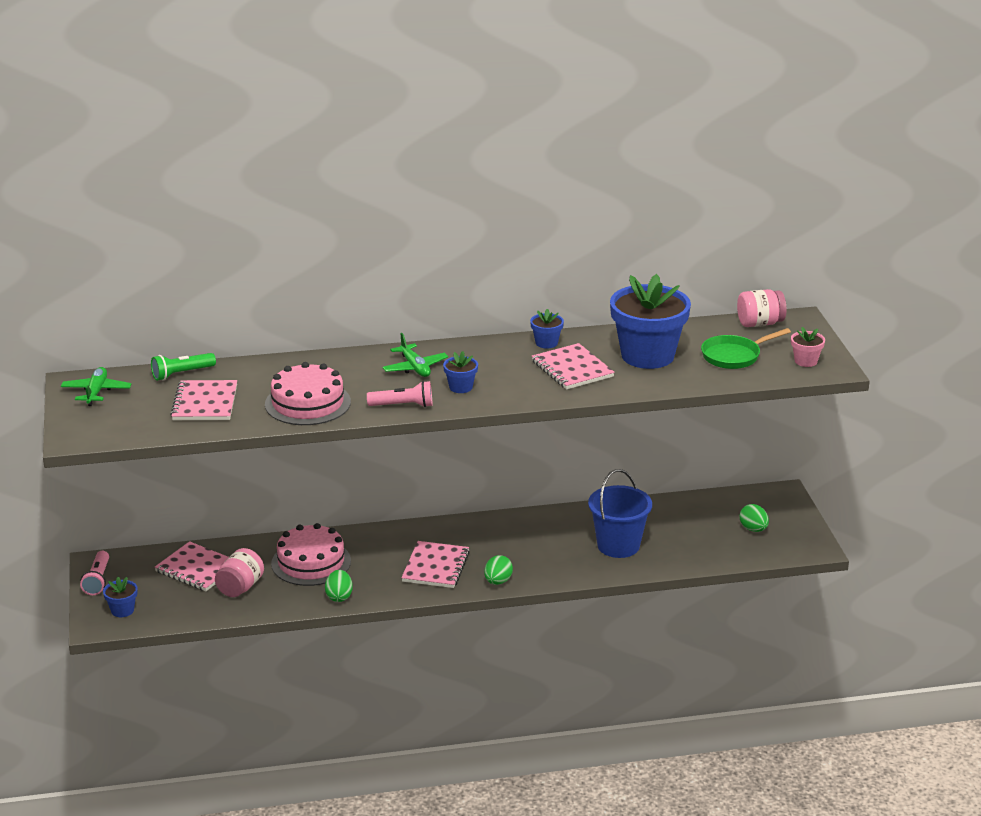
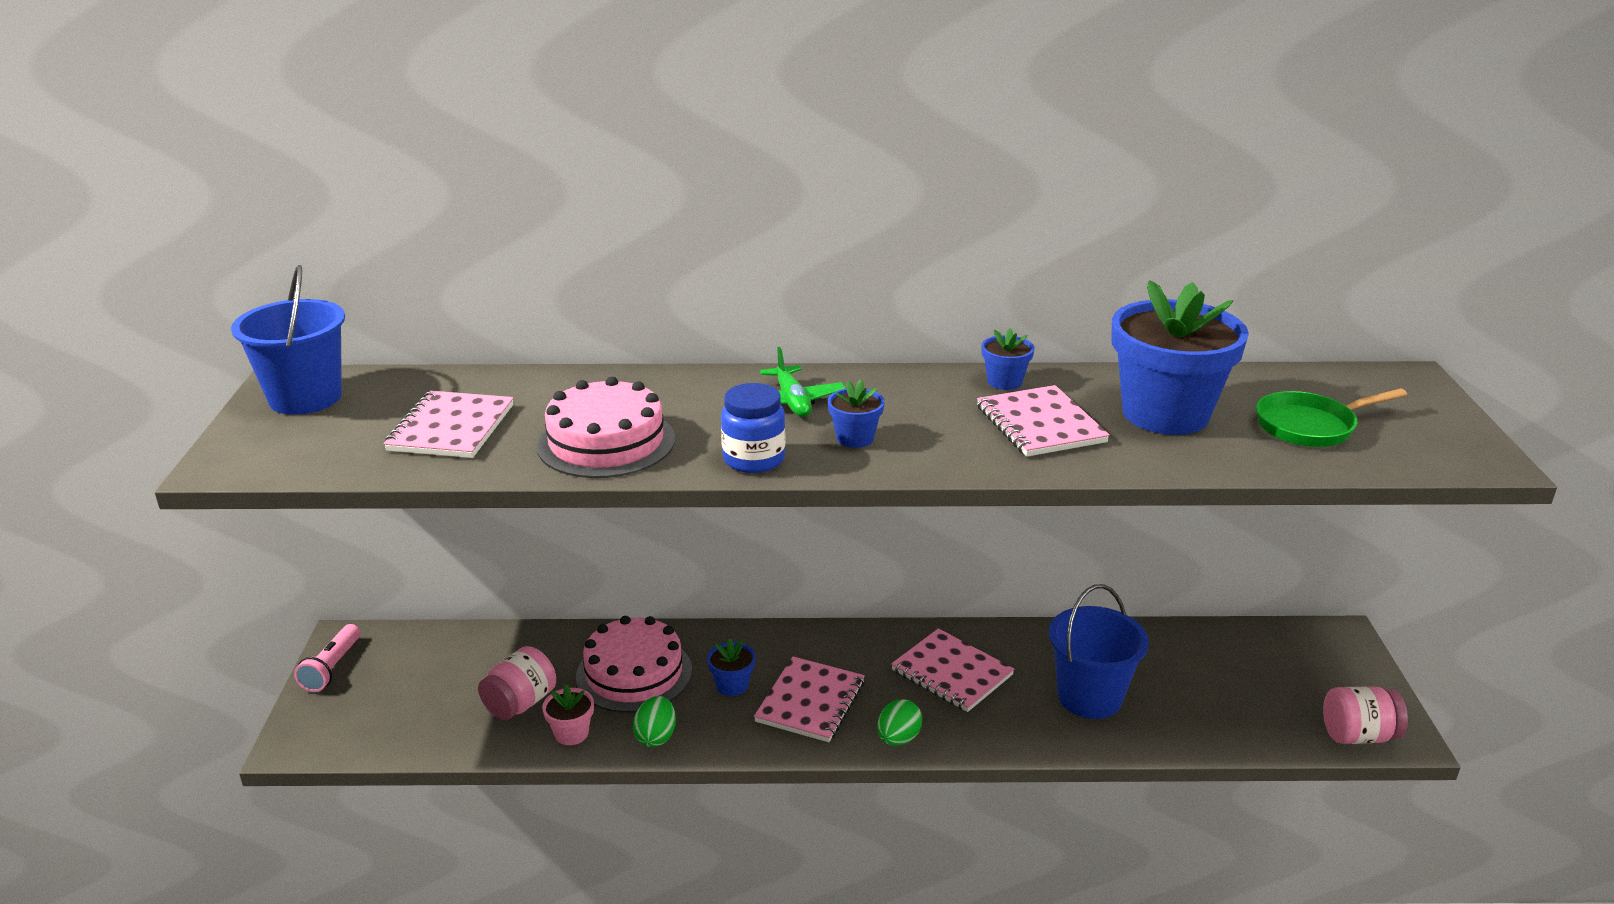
camera: 10 degrees right, 0 degrees up
(96, 392) = (305, 398): green plane -> blue bucket
(122, 610) = (341, 722): blue flower pot -> blue flower pot (732, 685)
(182, 374) = (444, 382): green flashlight -> none
(197, 569) = (474, 665): pink notebook -> pink notebook (952, 673)
(403, 405) = (754, 459): pink flashlight -> blue jar
(753, 529) = (1300, 692): green egg -> none
(760, 323) = (1347, 379): pink jar -> pink jar (1358, 735)
(805, 361) = (1435, 445): pink flower pot -> pink flower pot (571, 733)

